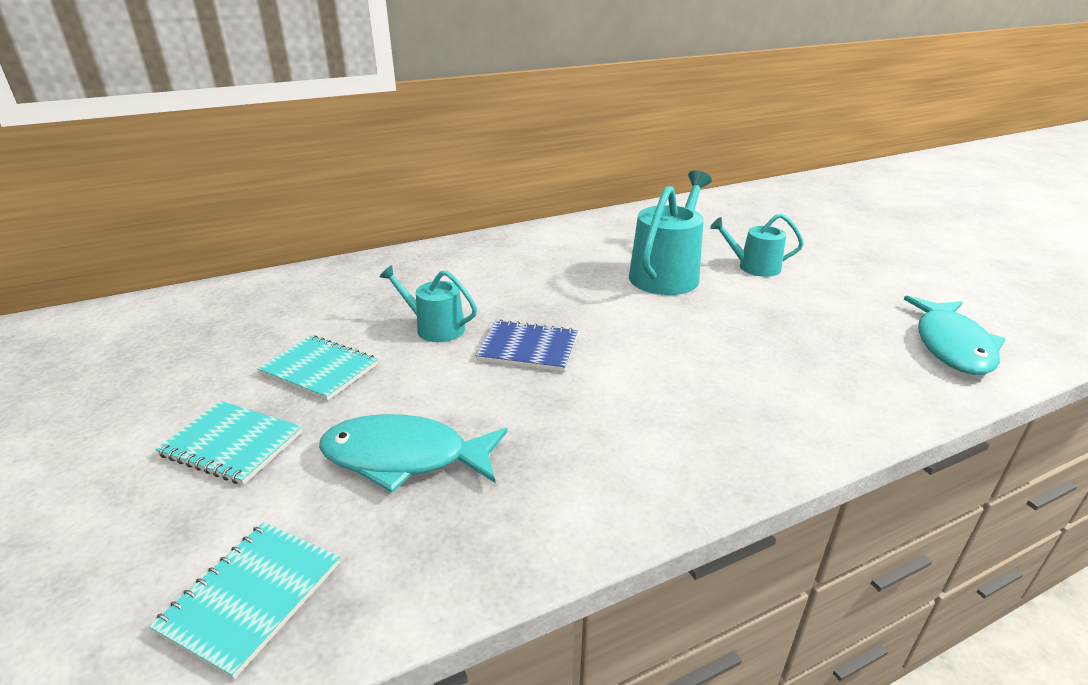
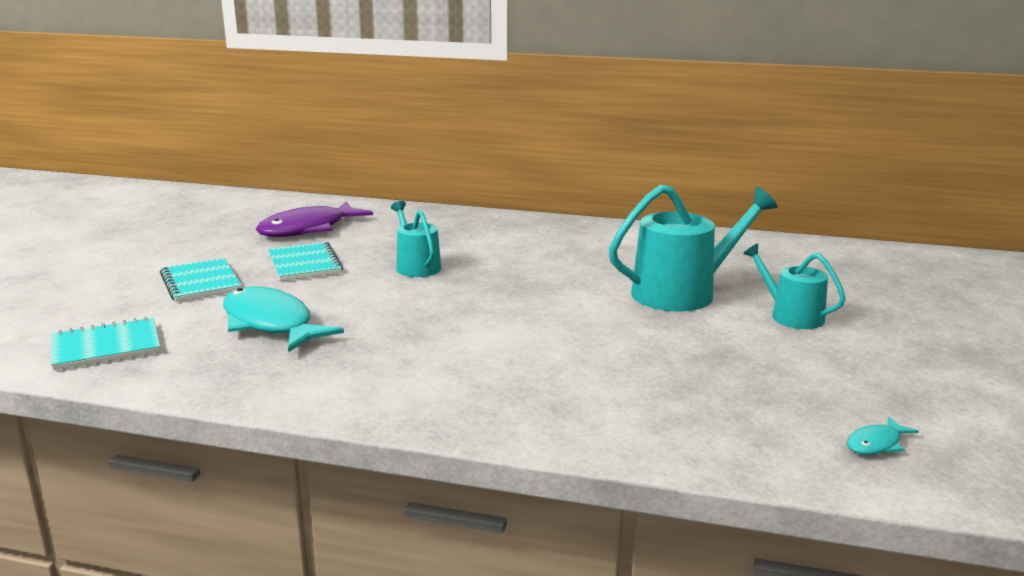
camera: 40 degrees right, 10 degrees down
(254, 327) = (308, 229): none -> purple fish
(528, 348) = (457, 300): blue notebook -> none
(951, 345) = (876, 444): turquoise fish -> turquoise fish, size x0.44

